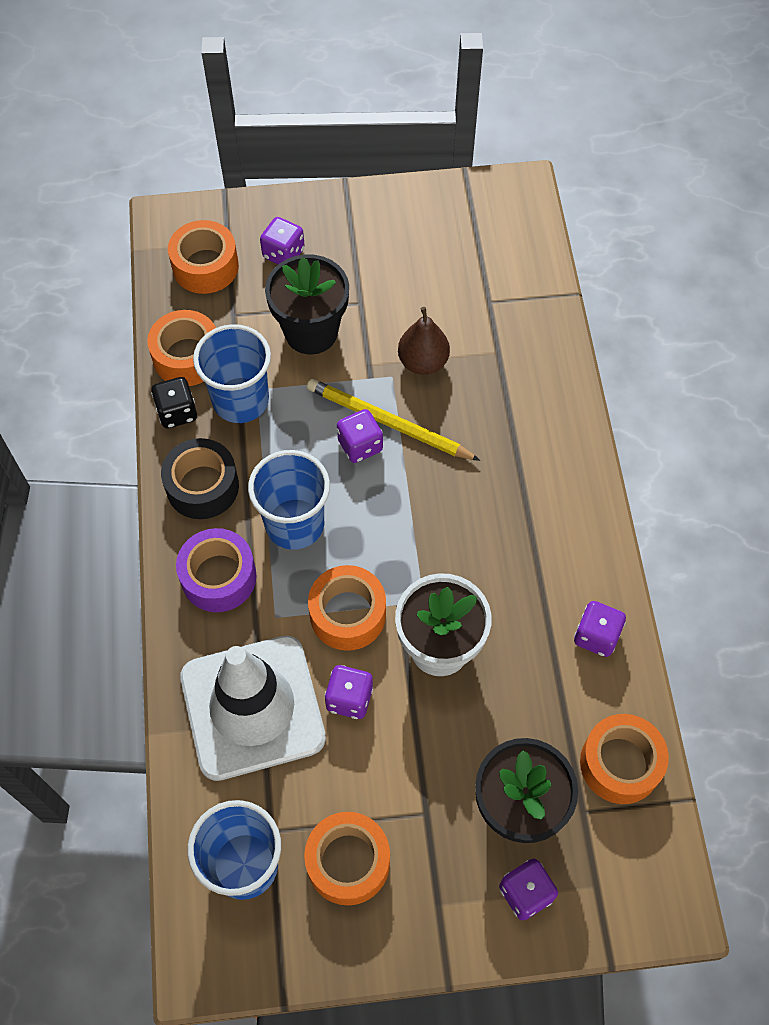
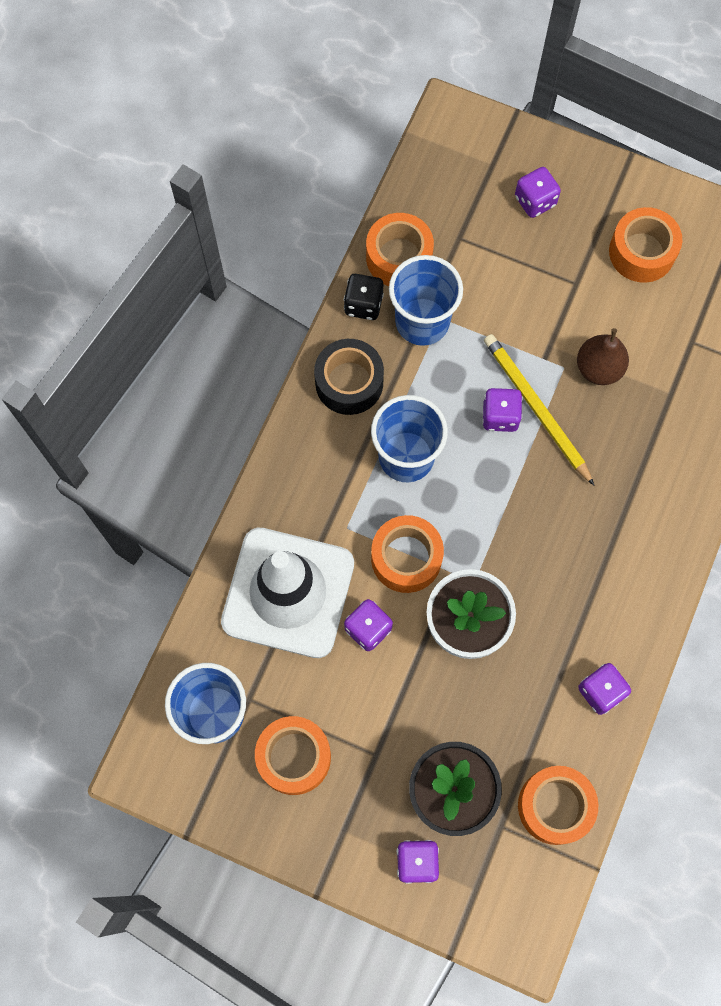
camera: 30 degrees right, 10 degrees up
(205, 266) = (460, 179): orange tape -> orange tape (642, 252)
(218, 577) = (320, 469): purple tape -> none
(311, 332) = (517, 289): black flower pot -> none

